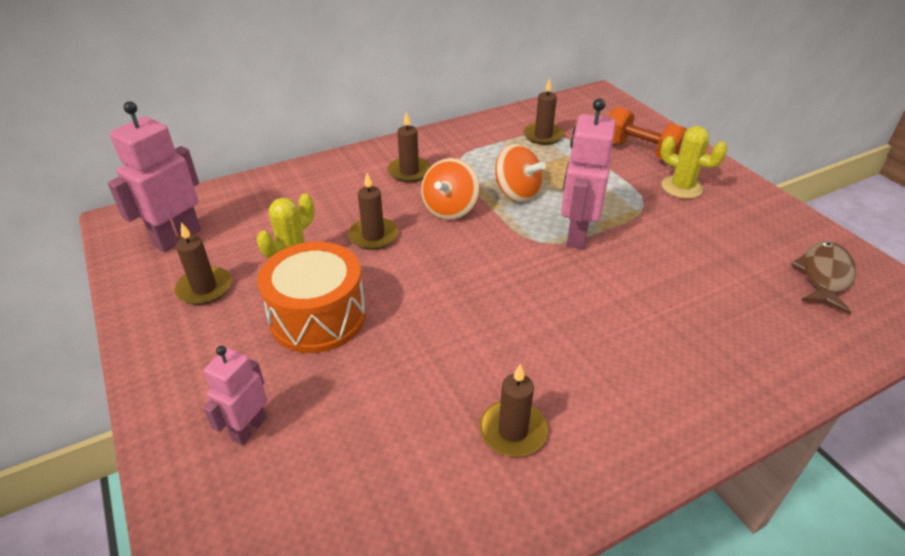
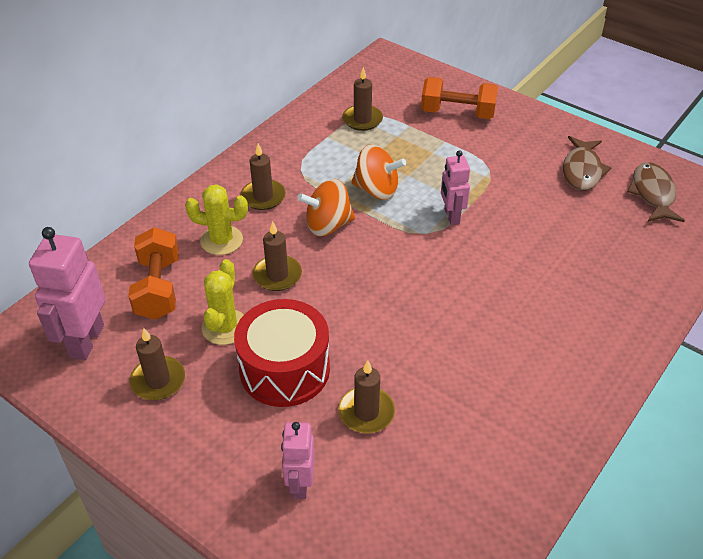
camera: 25 degrees left, 5 degrees up
(266, 216) = (158, 288): none -> orange dumbbell
(318, 317) = (284, 369): orange drum -> red drum
(450, 209) = (328, 225): orange spinning top -> orange spinning top turned 75 degrees clockwise
(513, 431) = (502, 403): brown candle -> brown candle (366, 412)
(576, 234) = (451, 216): pink robot -> pink robot, size x0.61
(682, 187) = (510, 142): yellow cactus -> yellow cactus (221, 240)
(748, 232) = (582, 170): none -> brown fish

